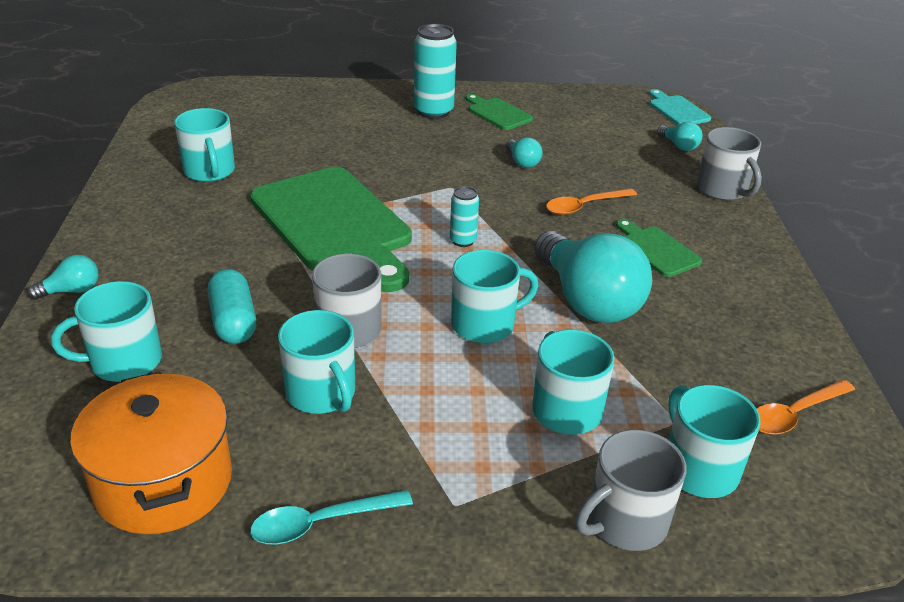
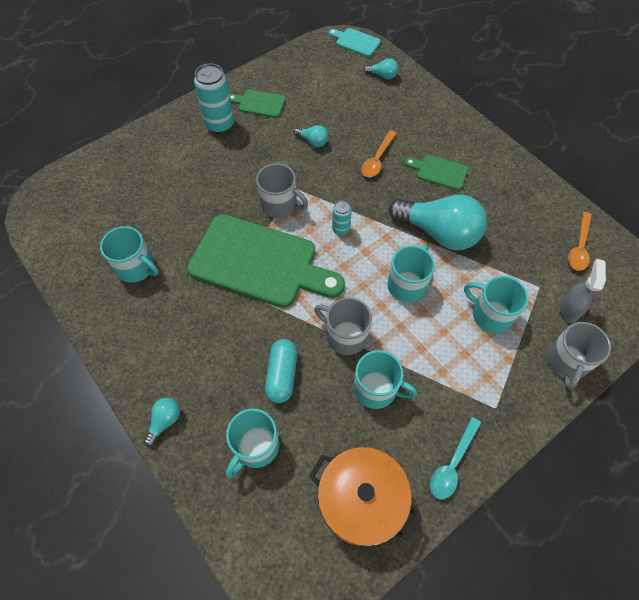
camera: 35 degrees left, 25 degrees up
(233, 321) = (282, 375): turquoise capsule -> turquoise capsule turned 60 degrees clockwise
(699, 469) = (569, 309): turquoise mug -> grey spray bottle
(722, 190) = (432, 101): grey mug -> grey mug (280, 205)

